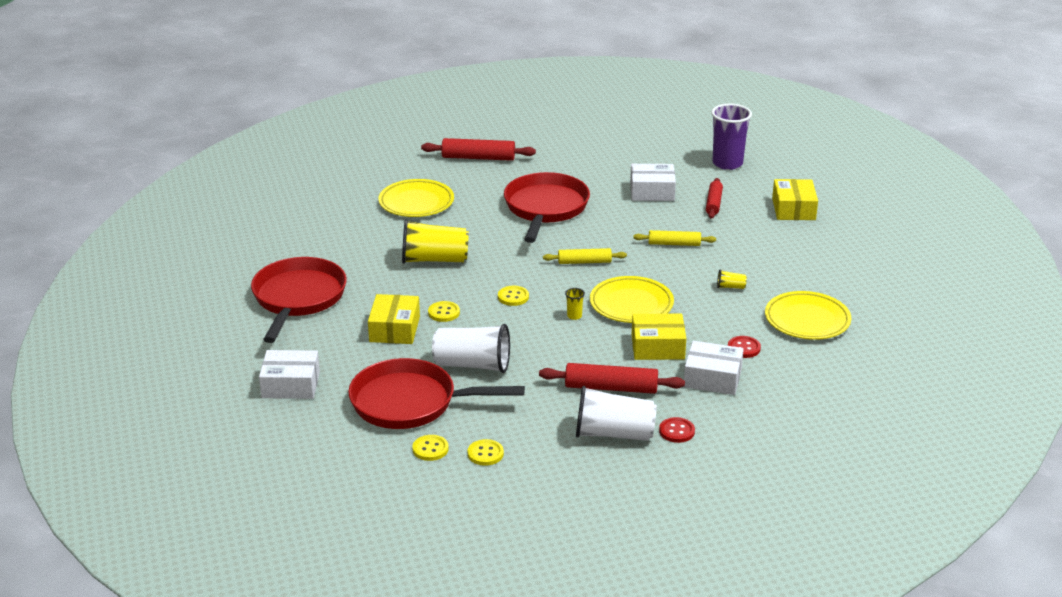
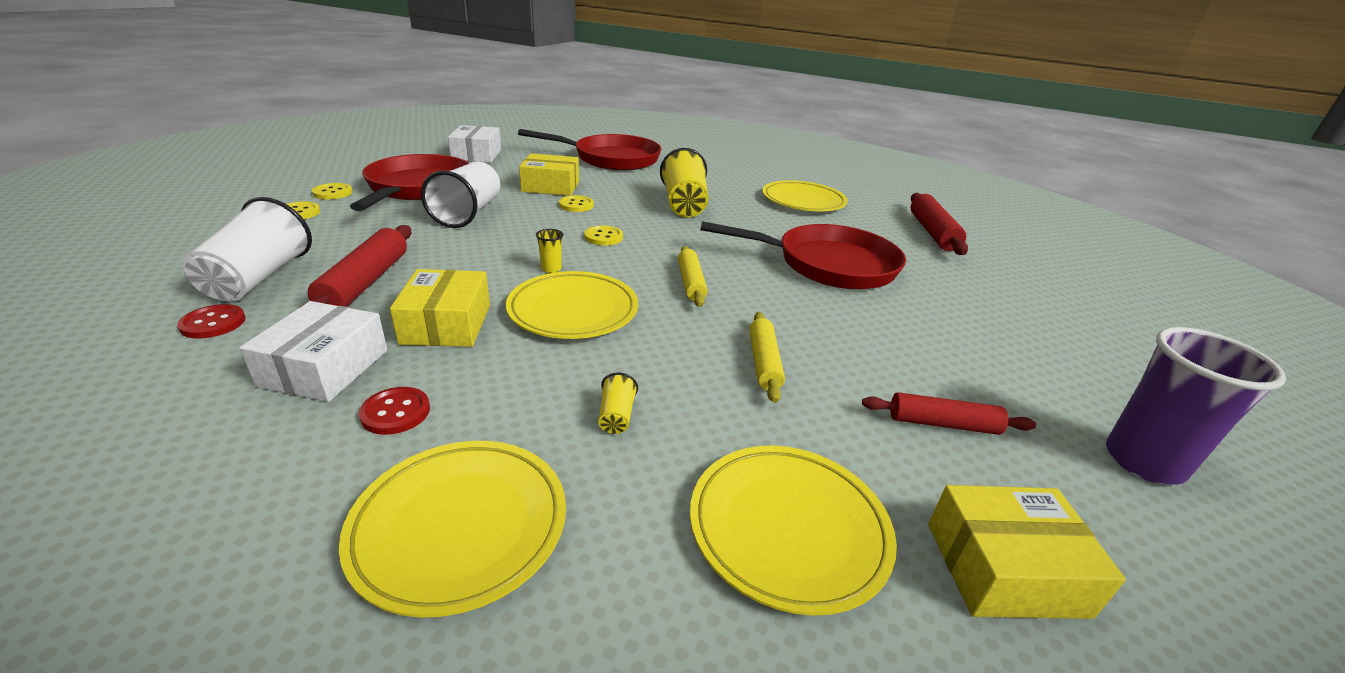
camera: 85 degrees right, 0 degrees up
(652, 191) = (938, 353): white box -> none
(787, 249) = (788, 528): none -> yellow plate

